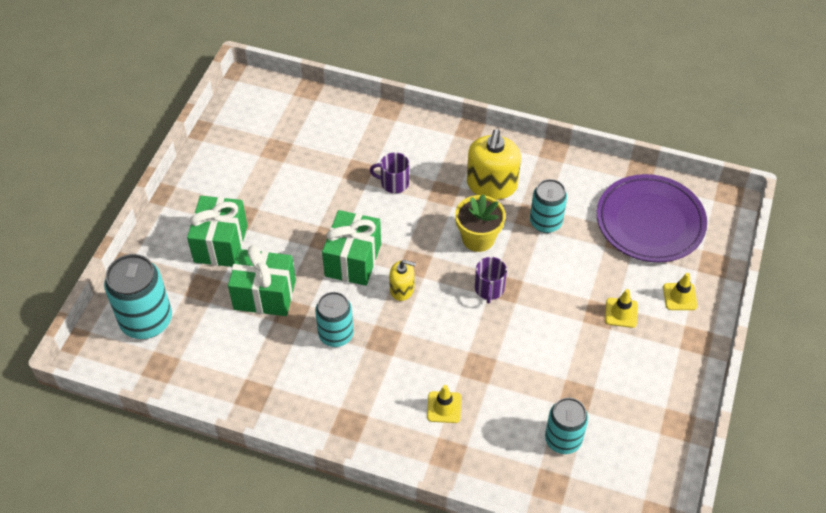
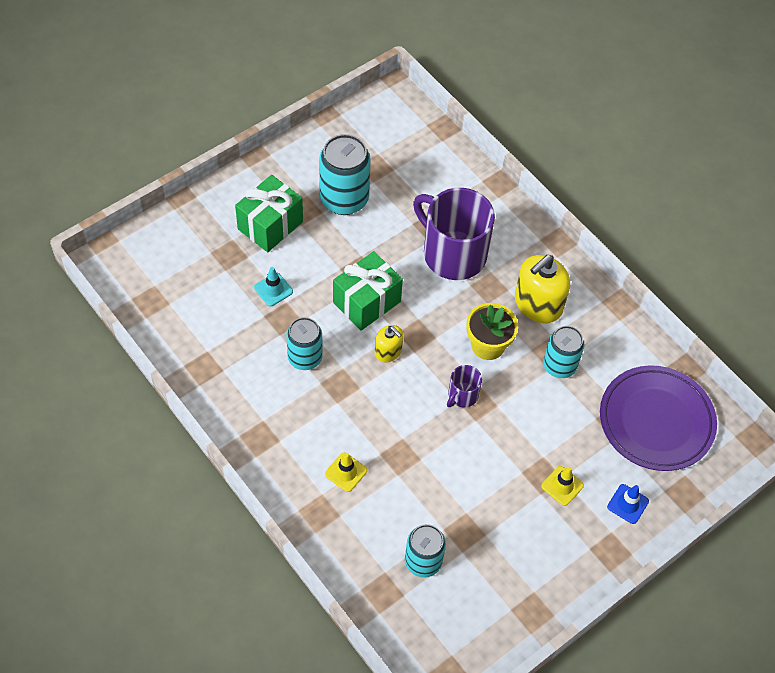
camera: 30 degrees right, 5 degrees up
(146, 321) = (167, 257): turquoise can -> turquoise can (344, 199)
(264, 294) = (273, 289): green gift -> turquoise traffic cone
(394, 183) = (453, 254): purple mug -> purple mug, size x2.21
(680, 297) = (627, 504): yellow traffic cone -> blue traffic cone

